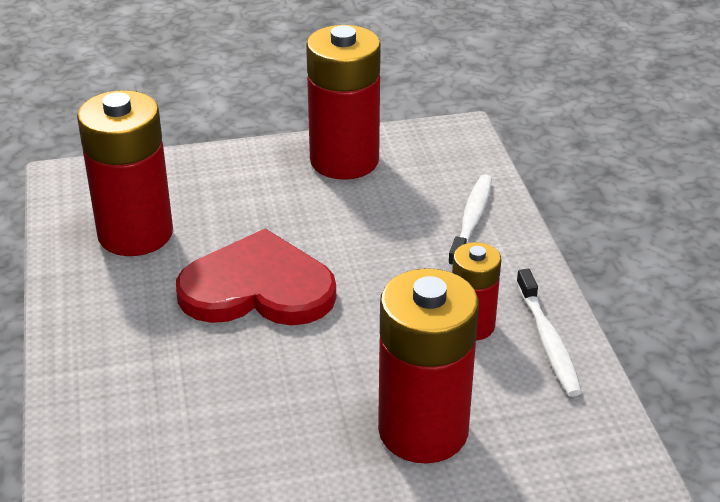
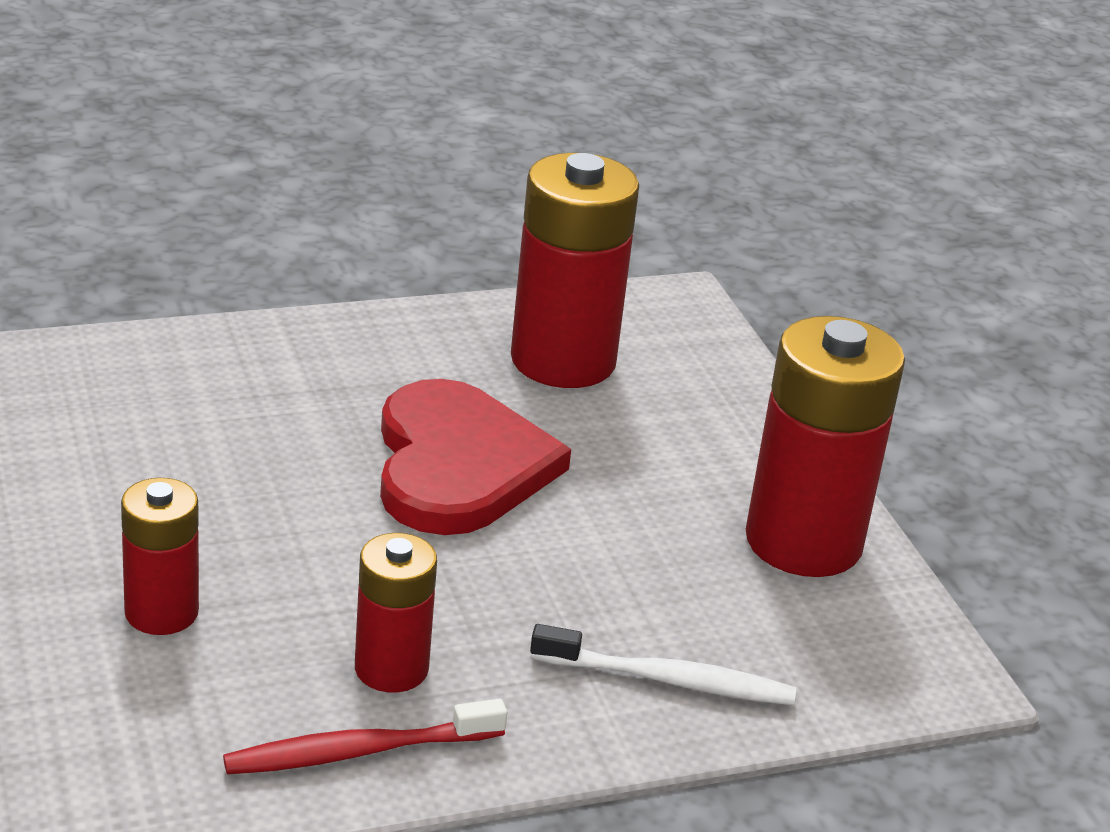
camera: 80 degrees right, 5 degrees down
(423, 431) = (161, 612): red battery -> red battery, size x0.56
(548, 341) = (359, 752): white toothbrush -> red toothbrush

